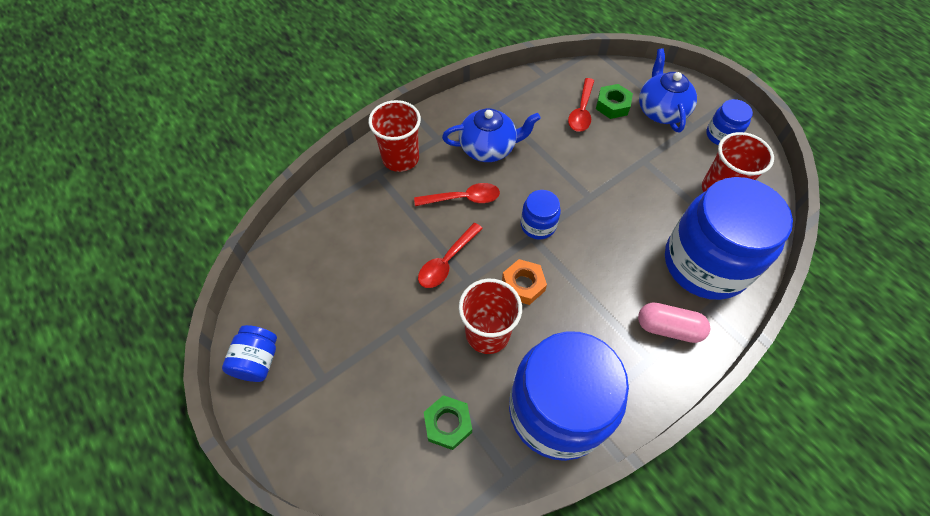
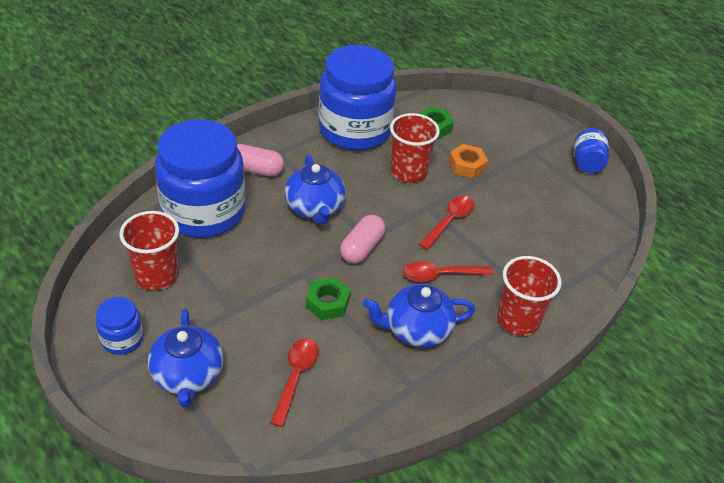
camera: 175 degrees right, 15 degrees down
(523, 285) = (378, 202): orange nut -> orange nut (467, 165)
(538, 225) = (362, 248): blue jar -> pink capsule
(591, 273) = (314, 208): none -> blue teapot
(612, 105) = (252, 385): green nut -> green nut (327, 303)

